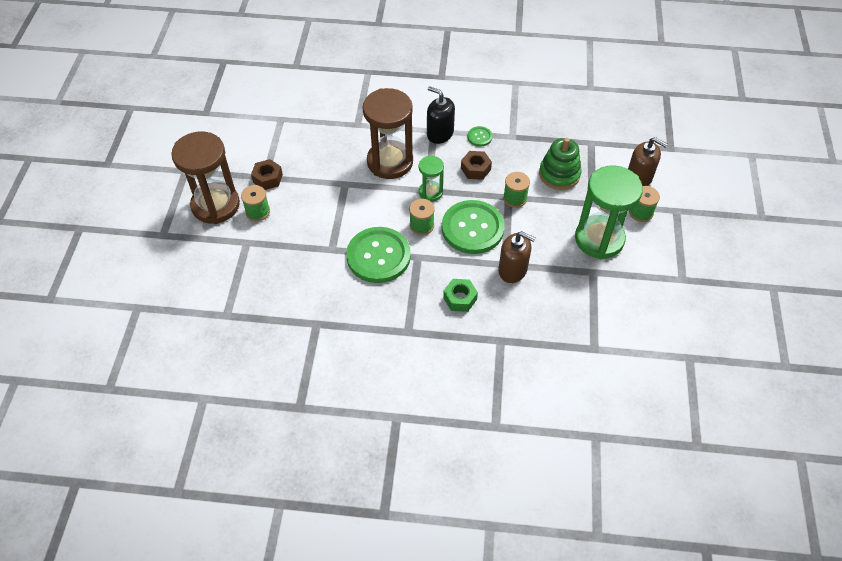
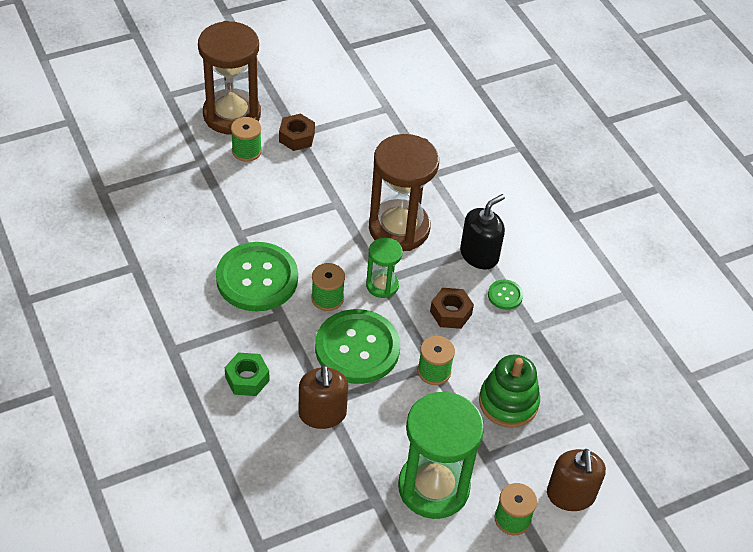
camera: 55 degrees right, 5 degrees down
(440, 133) = (479, 255): black soap dispenser -> black soap dispenser turned 45 degrees clockwise

